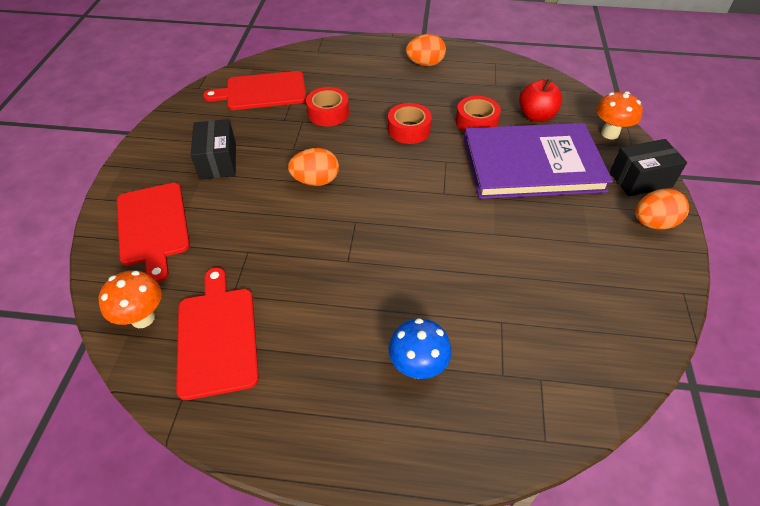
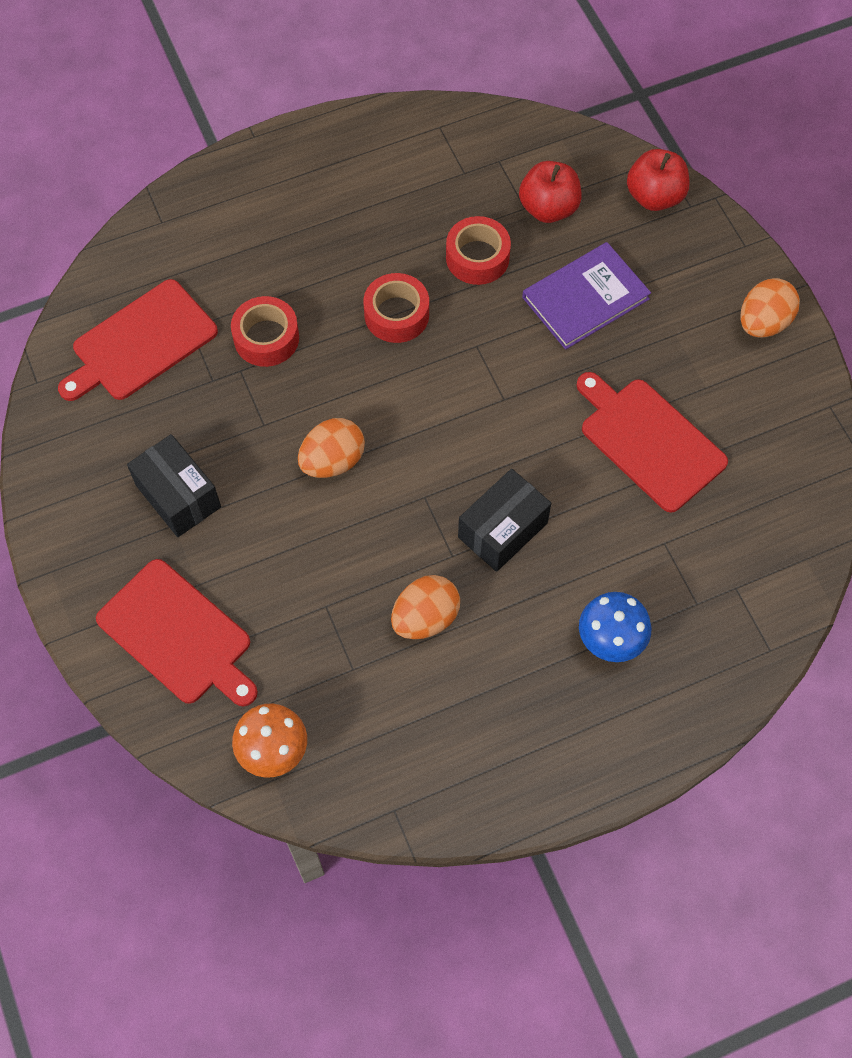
camera: 30 degrees left, 15 degrees up
(217, 336) = (376, 726): red cutting board -> red cutting board (649, 441)
(425, 64) = (341, 175): orange egg -> orange egg (425, 618)
(532, 164) = (585, 298): purple book -> purple book, size x0.59
(610, 133) = (654, 197): orange mushroom -> red apple
(640, 179) = (723, 260): black box -> black box (503, 530)

